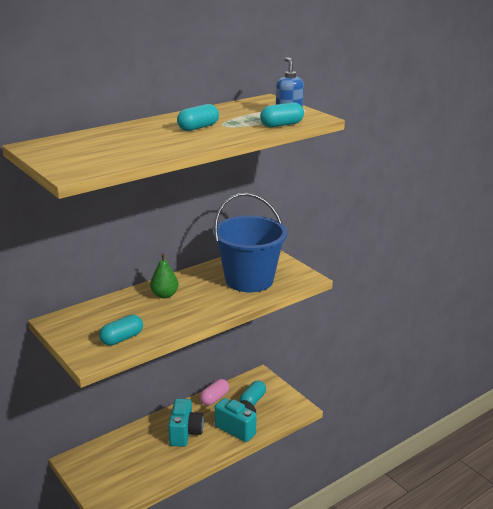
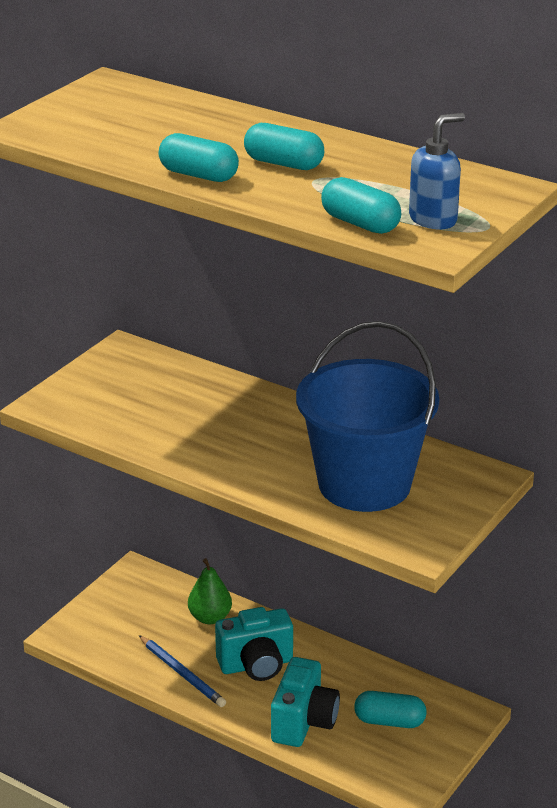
camera: 70 degrees right, 5 degrees up
(122, 338) = (110, 413): turquoise capsule -> turquoise capsule (198, 175)
(164, 295) = (255, 415): green pear -> green pear (210, 617)
(174, 462) = (182, 673): none -> blue pencil
(214, 398) = (365, 673): pink capsule -> none

